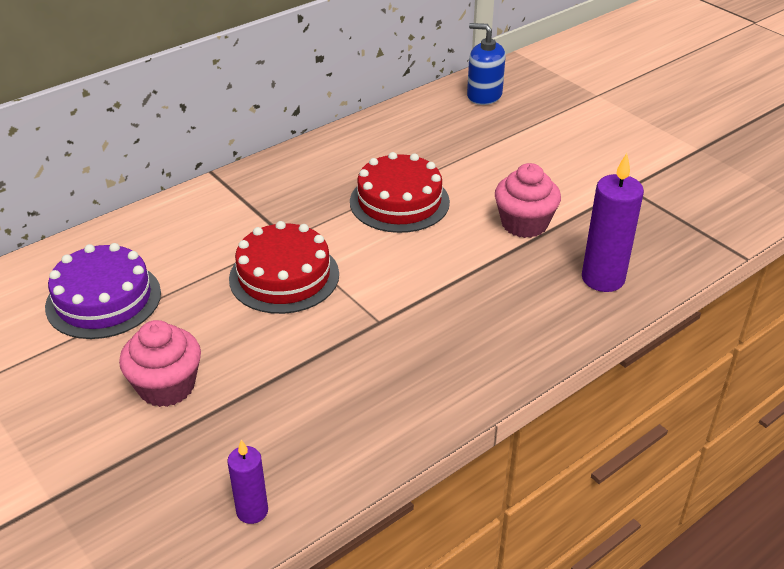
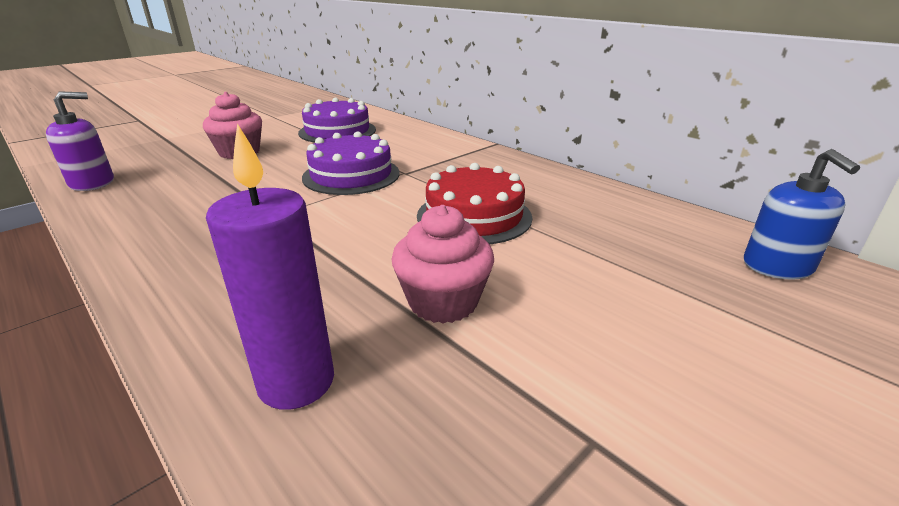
camera: 85 degrees right, 10 degrees down
(252, 511) = (92, 183): purple candle -> purple soap dispenser
(284, 276) = (351, 175): red cake -> purple cake
(484, 95) = (777, 266): blue soap dispenser -> blue soap dispenser turned 150 degrees clockwise

